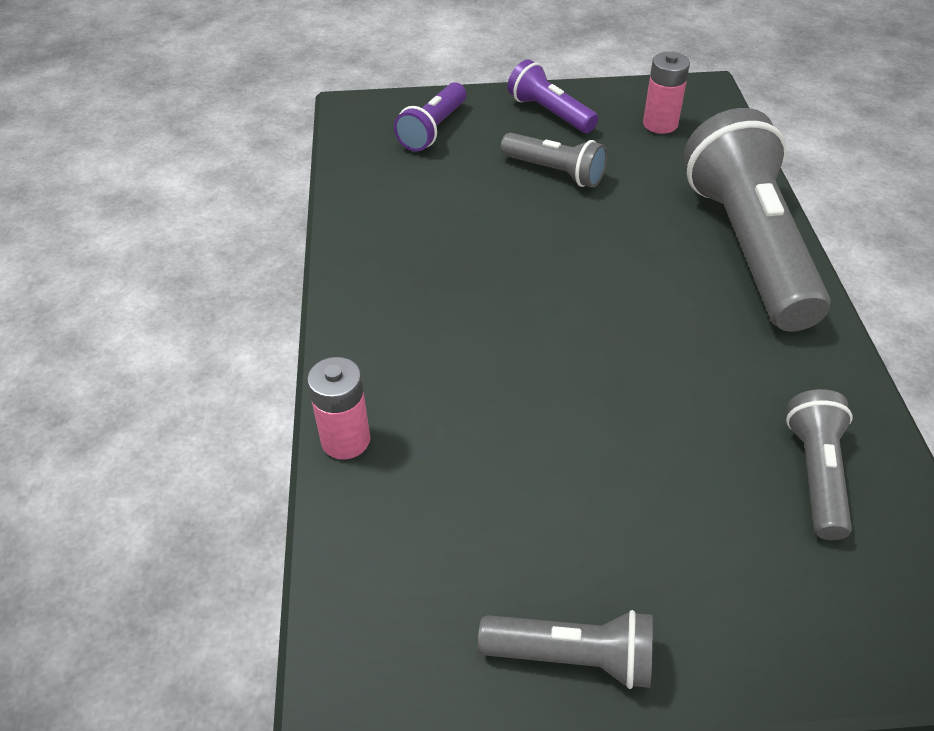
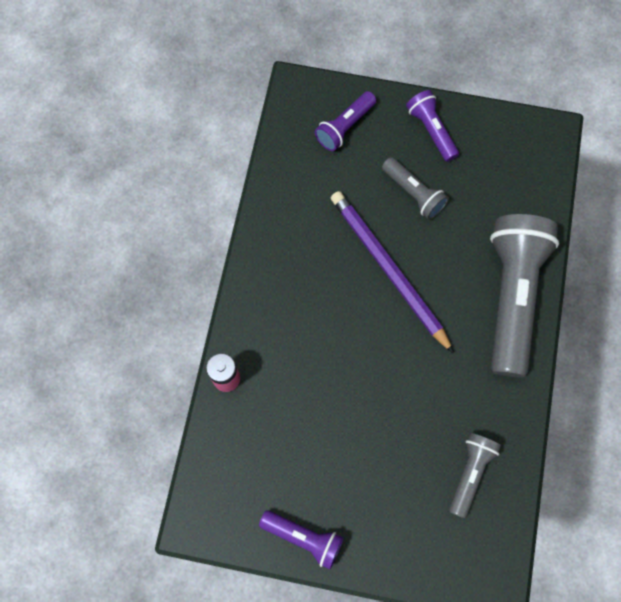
camera: 15 degrees right, 25 degrees up
(556, 253) = (388, 270): none -> purple pencil
(573, 657) = (304, 537): grey flashlight -> purple flashlight
(660, 124) = (504, 163): pink battery -> none

